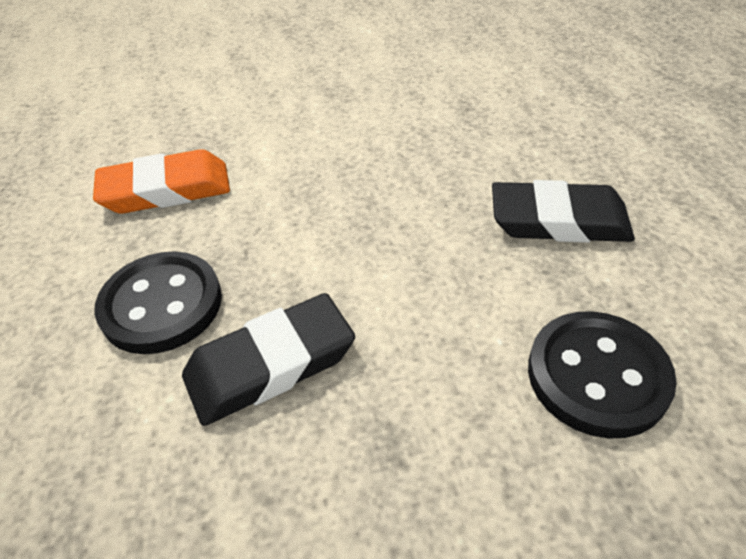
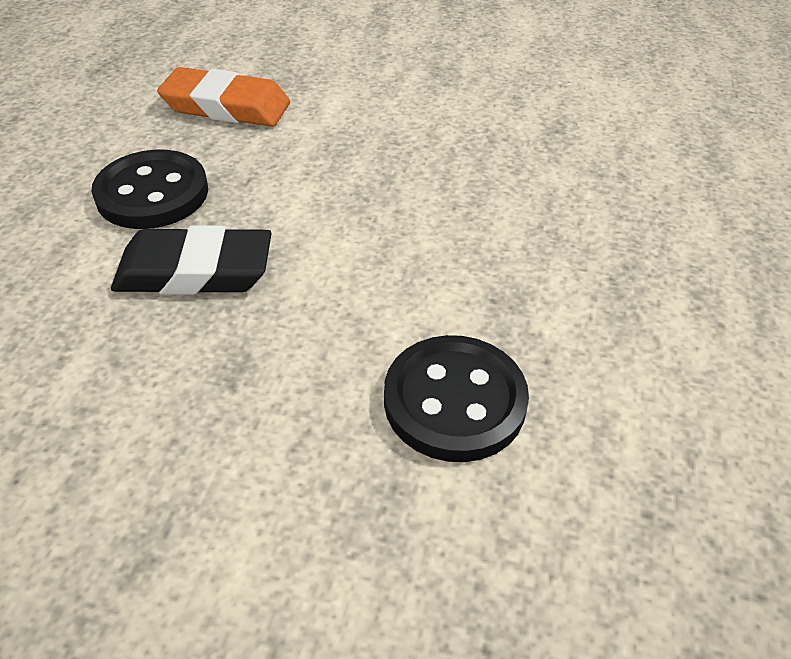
camera: 25 degrees right, 0 degrees up
(559, 221) = (547, 263): black eraser -> none

